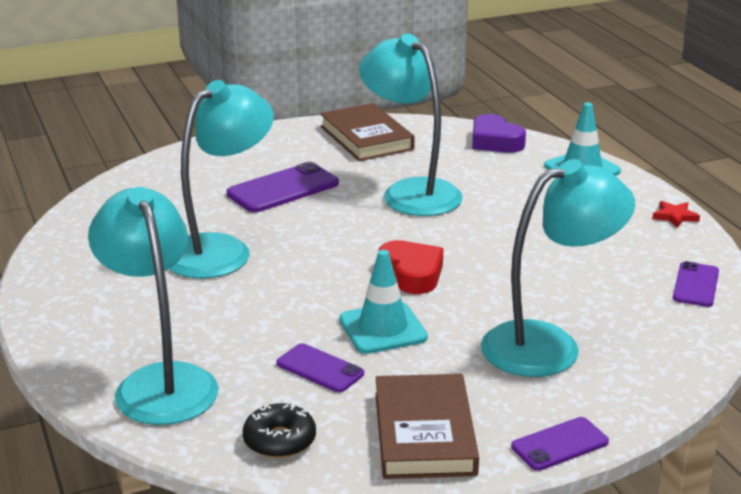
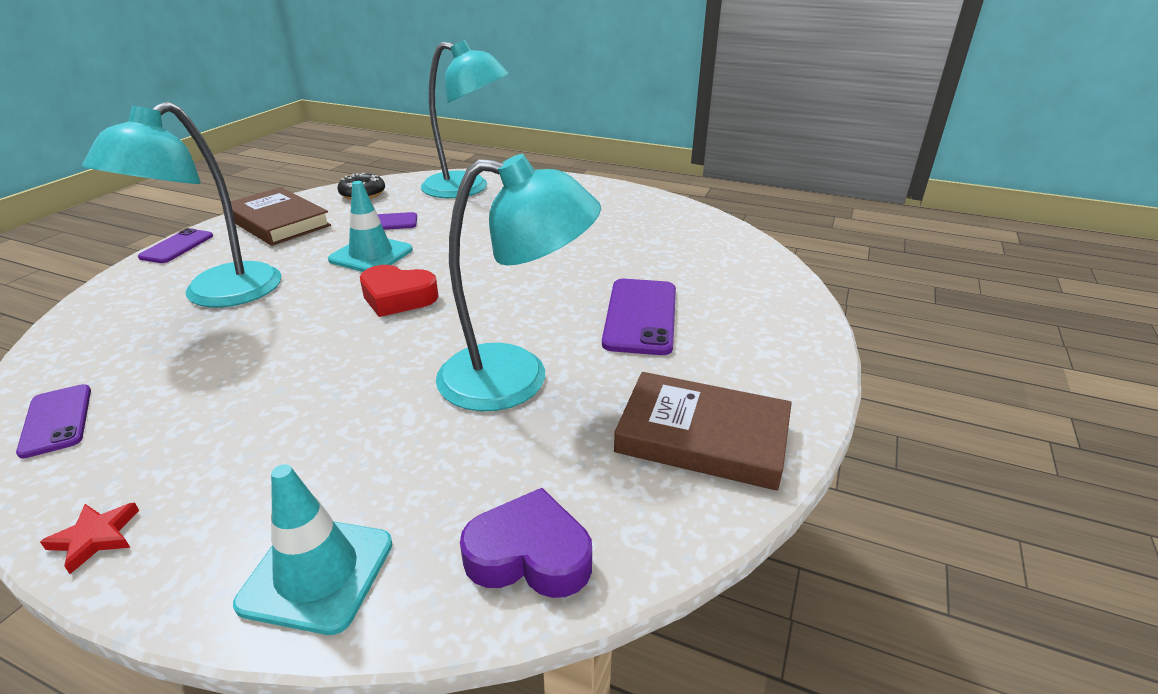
camera: 135 degrees right, 5 degrees up
(221, 250) = (575, 250): turquoise lamp -> none

